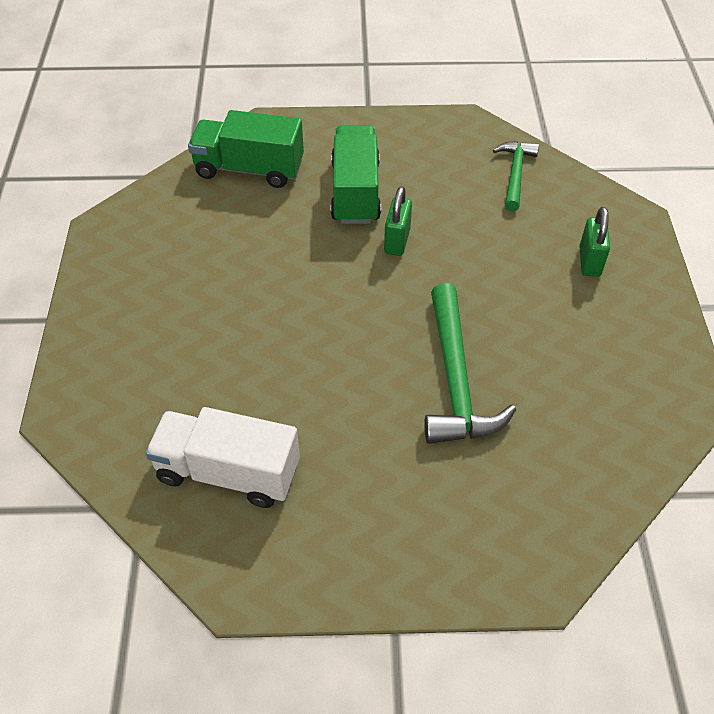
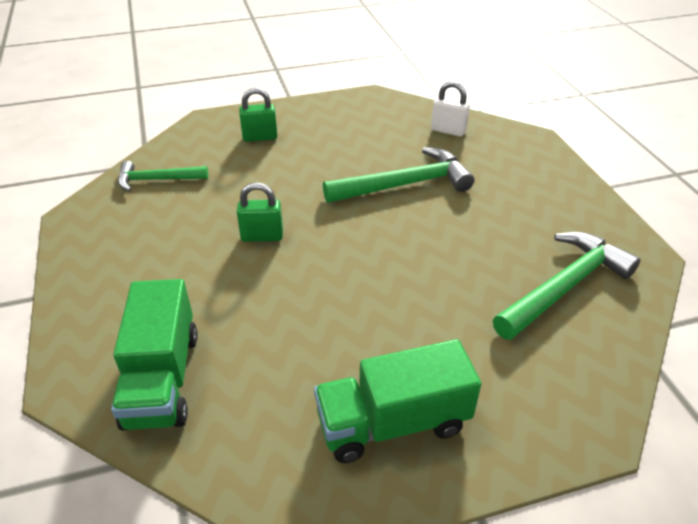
camera: 105 degrees left, 10 degrees down
(228, 472) = (564, 286): white truck -> green hammer
(355, 192) = (195, 276): green truck -> green truck (393, 422)
(579, 469) = (448, 130): none -> white padlock

